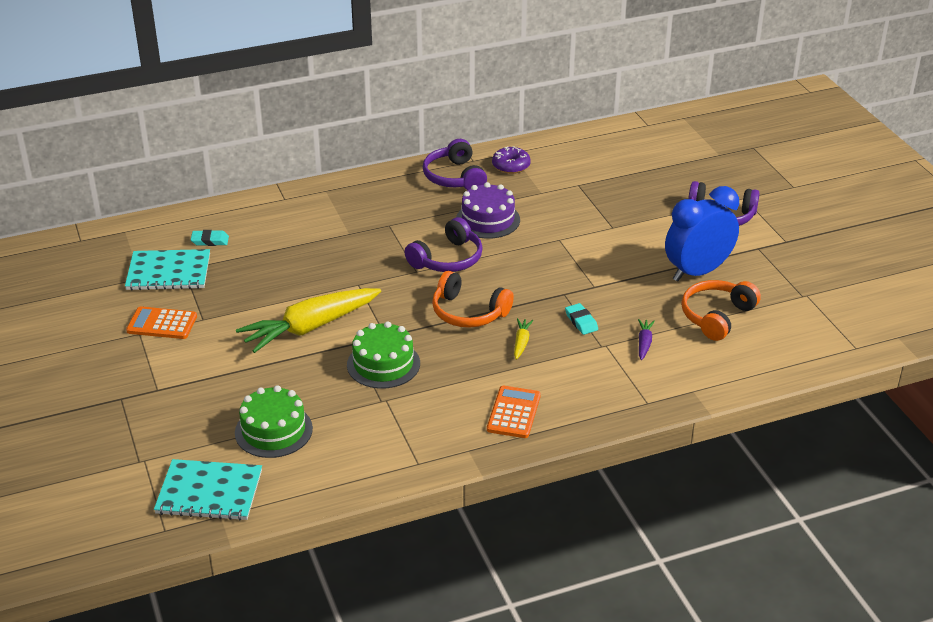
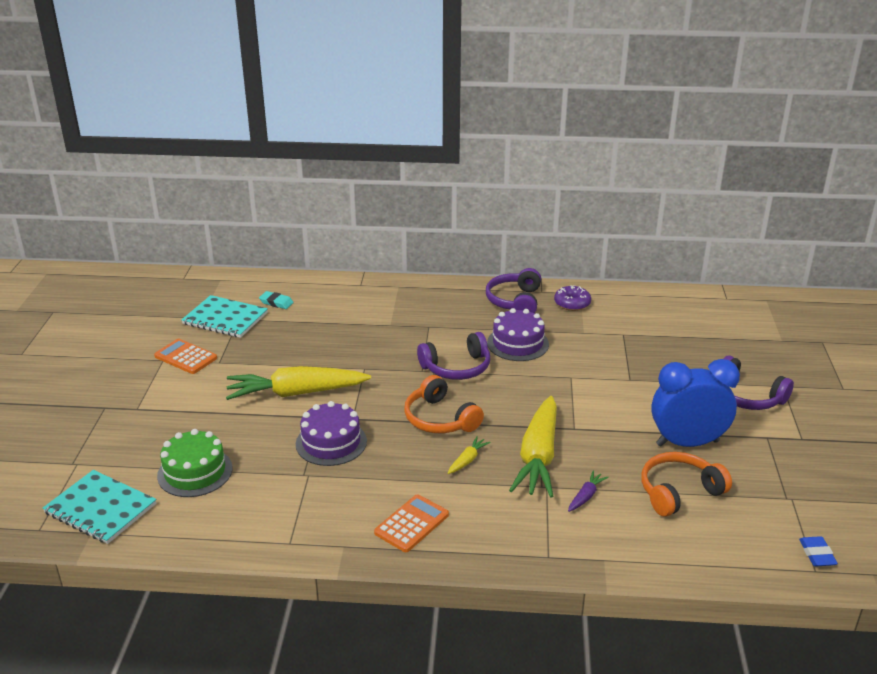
camera: 25 degrees right, 5 degrees down
(383, 364) = (331, 442): green cake -> purple cake
(581, 321) = (538, 457): turquoise eraser -> yellow carrot
(850, 334) = (817, 554): none -> blue eraser

